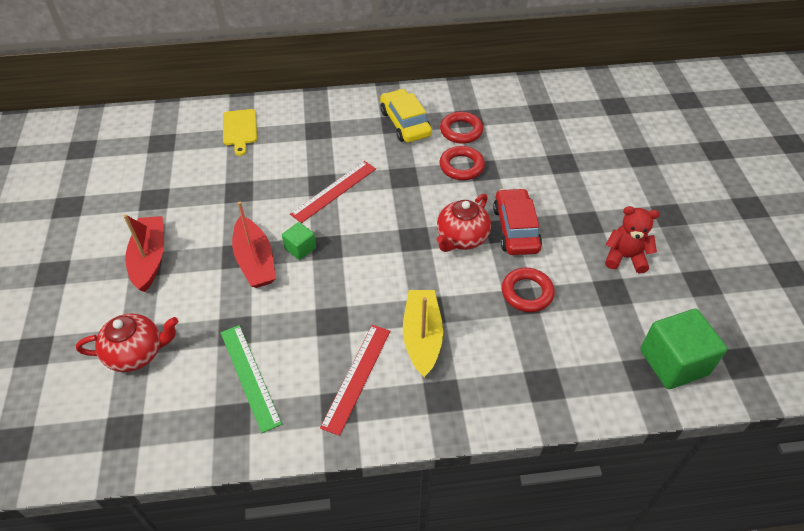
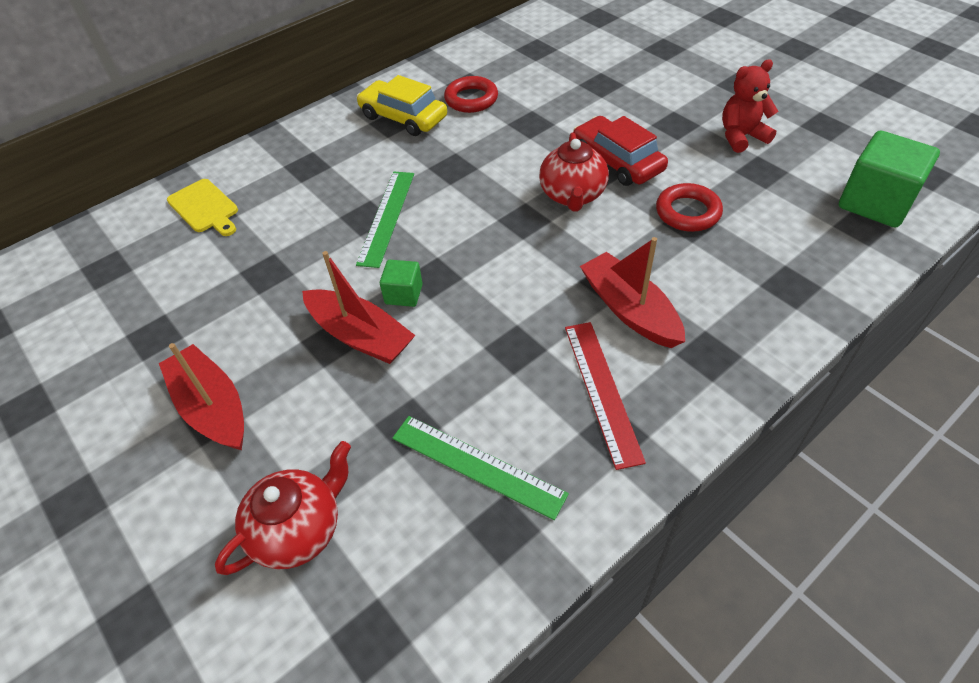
camera: 30 degrees left, 0 degrees up
(334, 191) = (386, 217): red ruler -> green ruler
(422, 337) = (629, 310): yellow boat -> red boat
(461, 166) = (505, 130): red ring -> none

